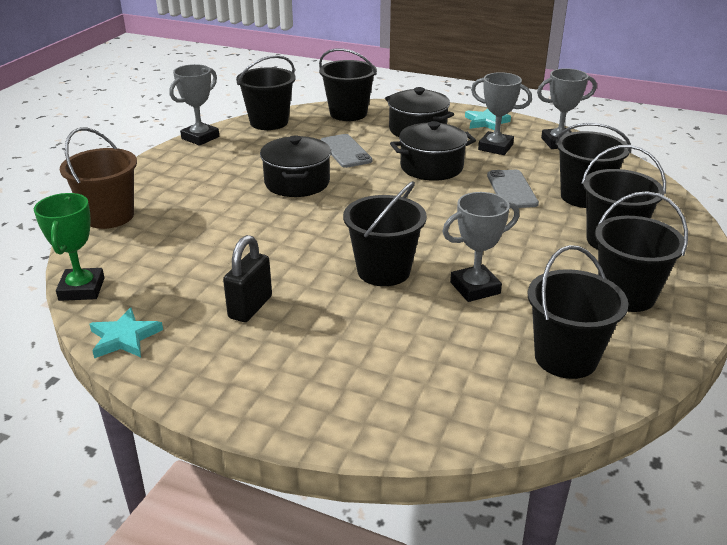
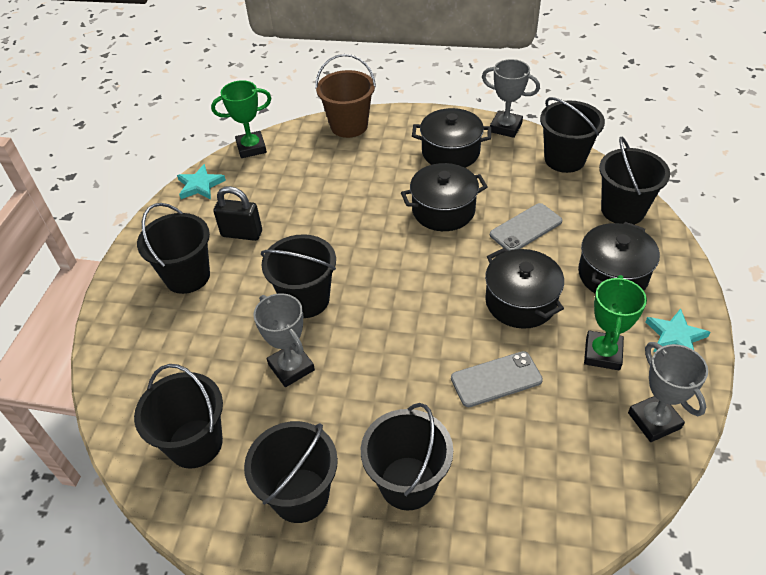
camera: 80 degrees right, 15 degrees up
(213, 167) = (450, 152): none -> black pot
(495, 147) = (602, 353): grey trophy -> green trophy
(583, 197) = (505, 453): black bucket -> black bucket (187, 276)

